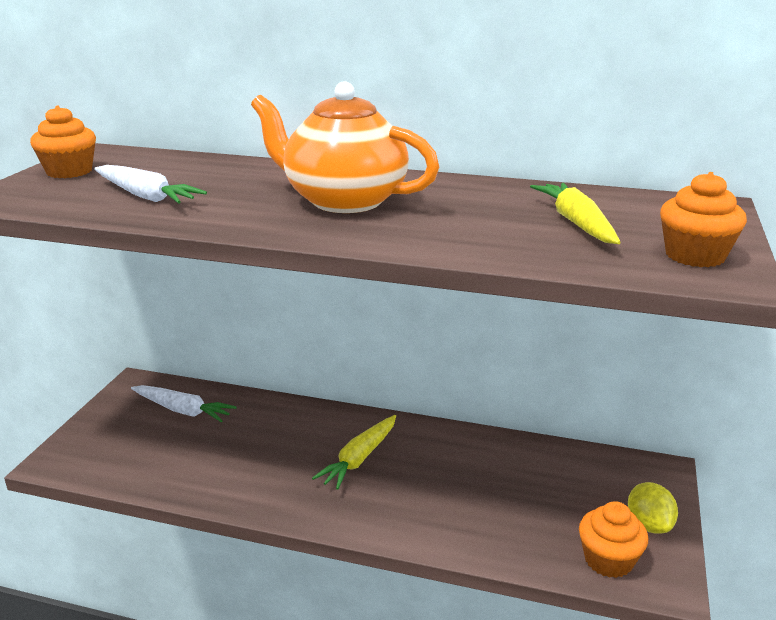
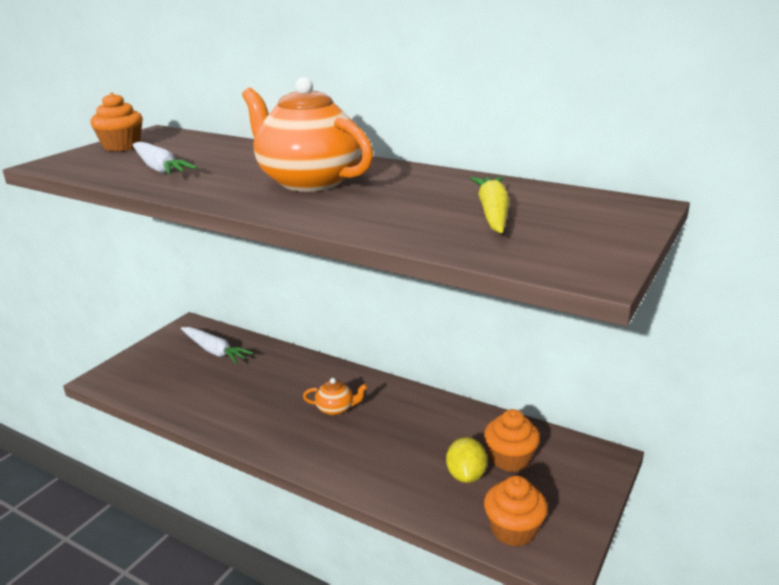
camera: 15 degrees right, 0 degrees up
(359, 459) = (336, 409): yellow carrot -> orange teapot
(649, 525) = (567, 505): yellow lemon -> yellow lemon (466, 475)
(695, 256) = (577, 250): orange cupcake -> orange cupcake (510, 458)

